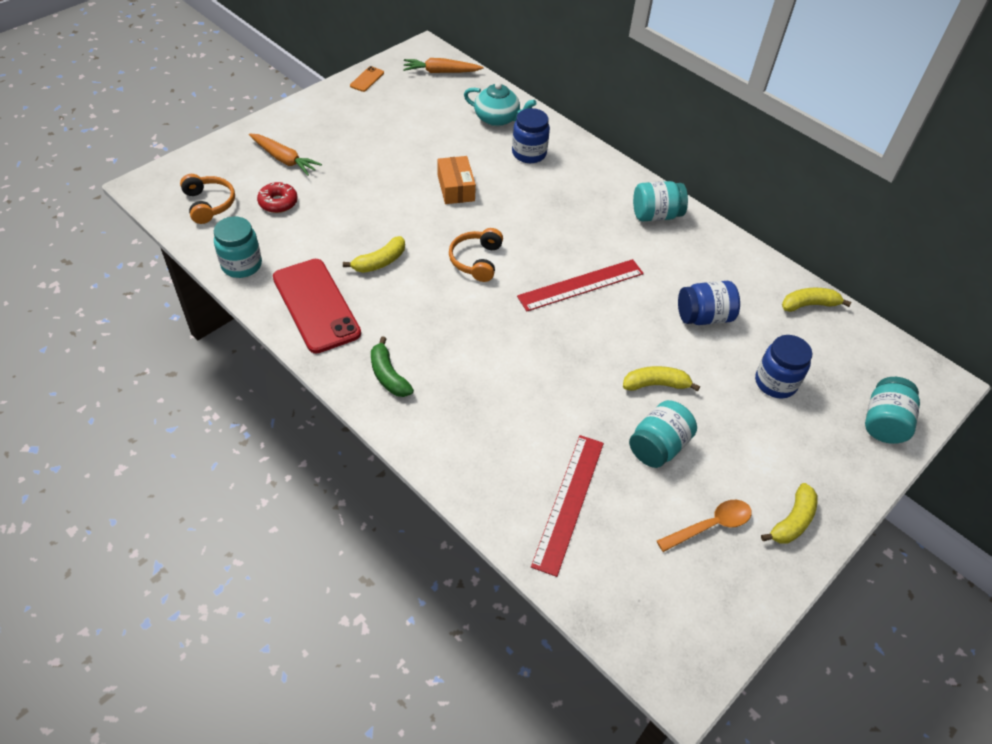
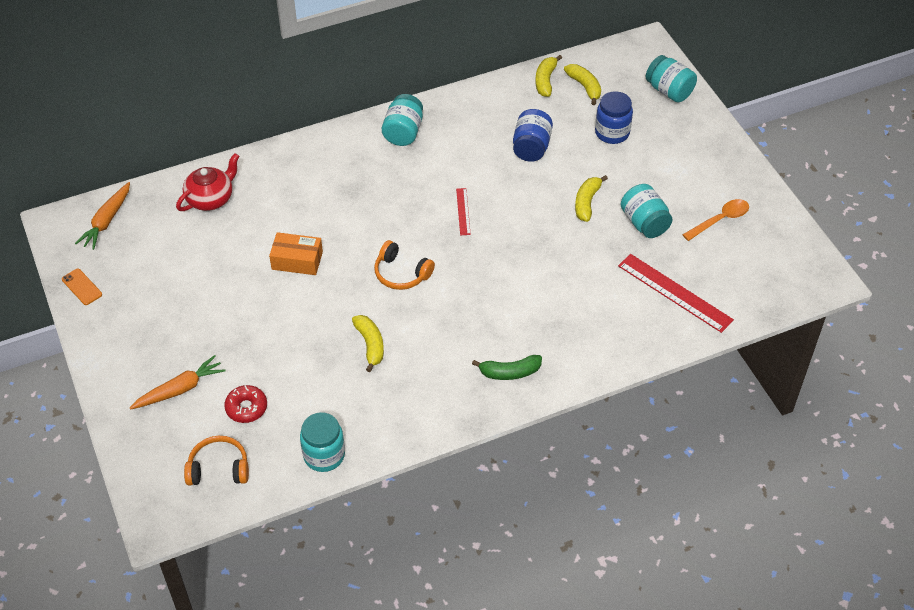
camera: 65 degrees left, 0 degrees up
(316, 305) = (405, 406): red phone -> none
(497, 119) = (211, 198): turquoise teapot -> red teapot
(529, 153) = (276, 191): blue jar -> none
(581, 285) = (463, 211): red ruler -> red ruler, size x0.51
(710, 525) = (720, 220): orange spoon -> orange spoon turned 60 degrees clockwise
(792, 521) = (731, 175): yellow banana -> yellow banana (584, 87)

